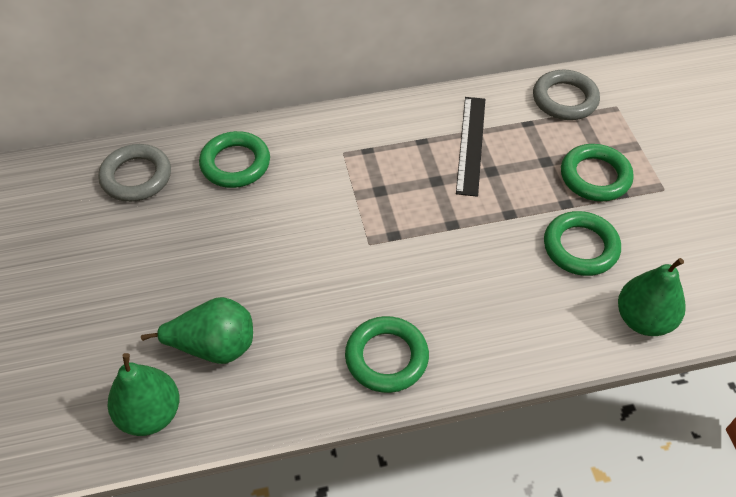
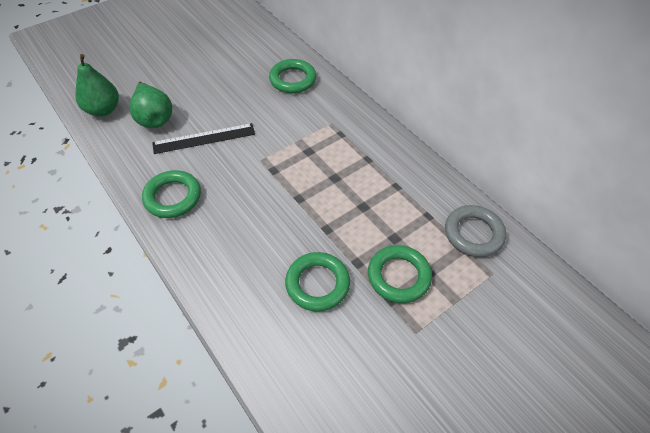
camera: 65 degrees right, 0 degrees up
(136, 177) = (260, 46): grey ring -> none
(471, 144) = (382, 187): black ruler -> black ruler (204, 138)
(643, 319) = (264, 346): green pear -> none

